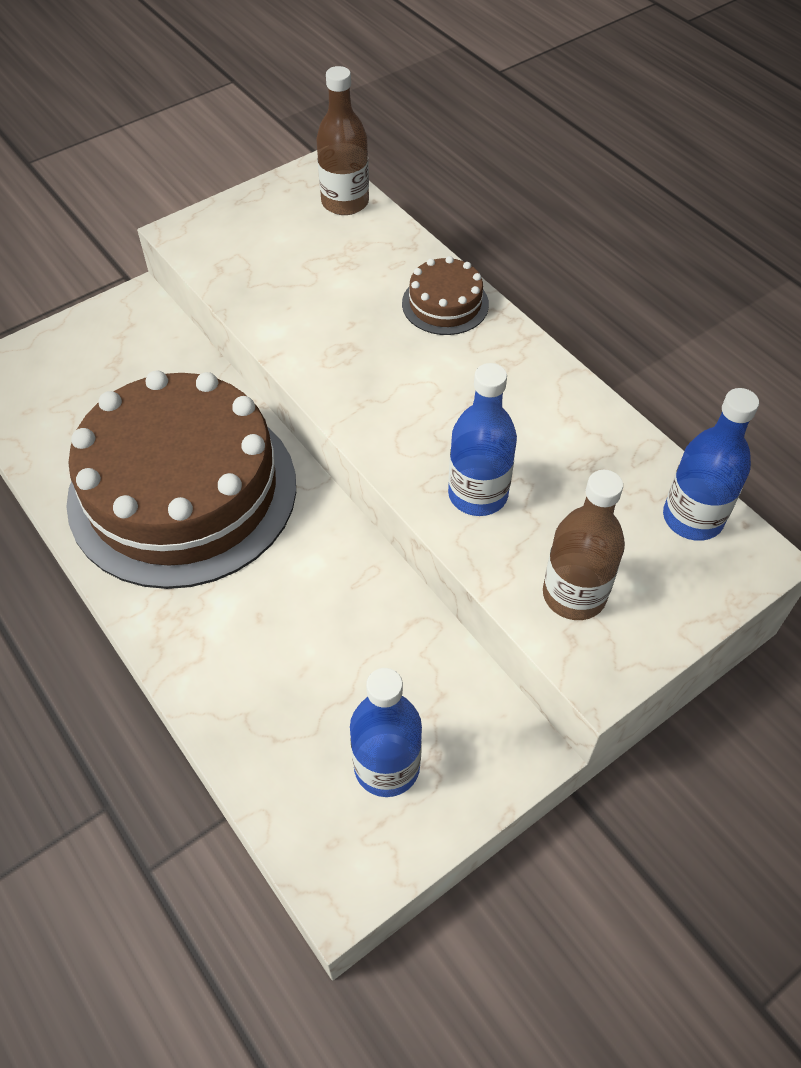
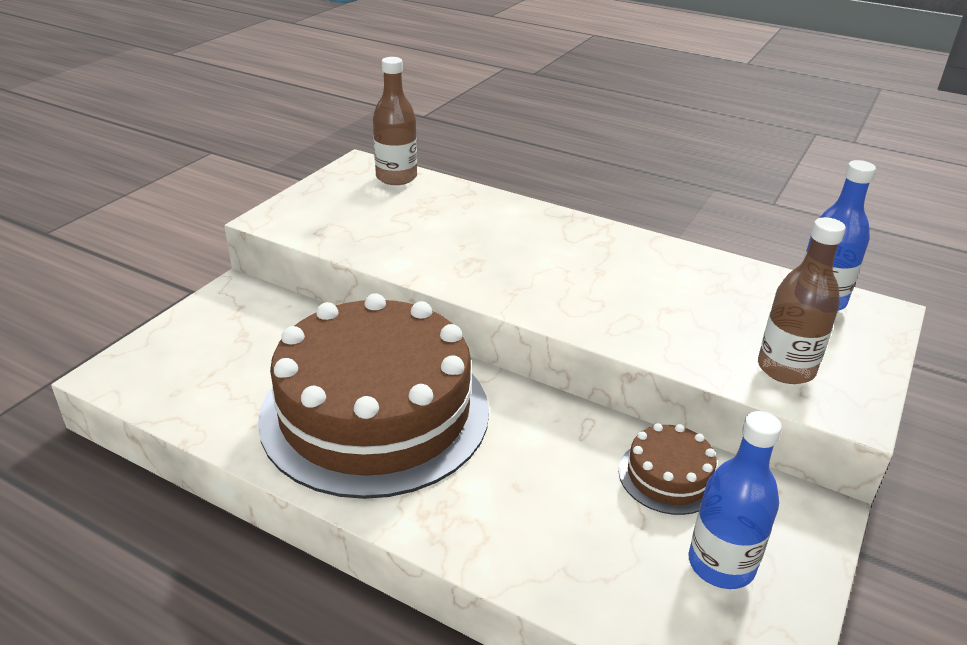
camera: 25 degrees left, 20 degrees down
(445, 304) = (526, 219): brown cake -> brown cake (668, 476)
(478, 494) = (656, 326): blue bottle -> none

